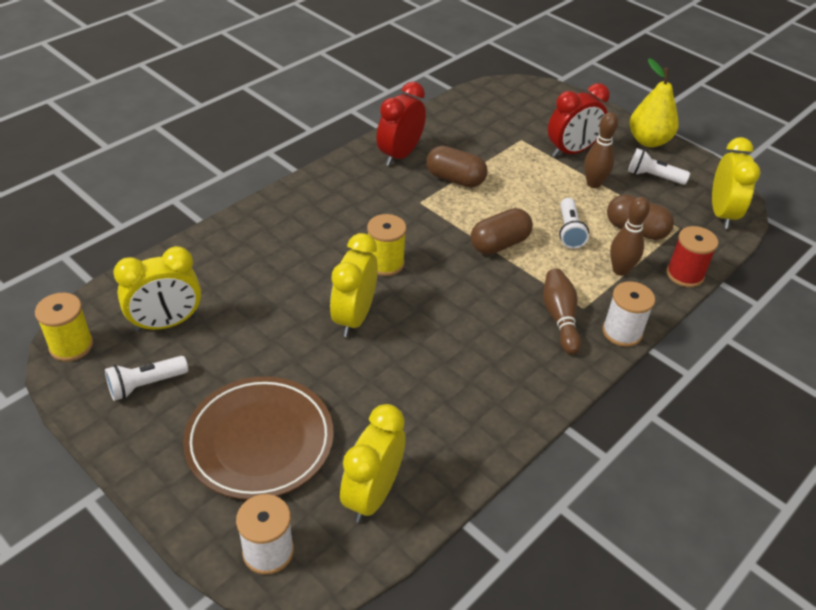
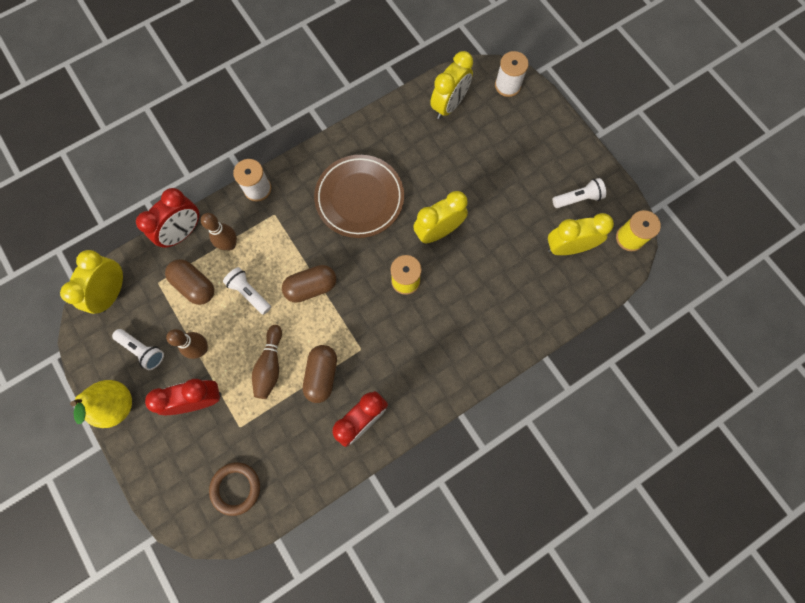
camera: 165 degrees left, 30 degrees up
(260, 441) = (508, 148): brown plate -> brown plate (359, 198)
(354, 317) = (438, 231): yellow clock -> yellow clock turned 150 degrees counterclockwise
(455, 179) = (322, 375): brown capsule -> brown capsule turned 60 degrees clockwise
(503, 107) = (236, 488): none -> brown ring
(559, 318) = (295, 207): brown bowling pin -> brown bowling pin (270, 365)
(569, 231) = (249, 293): white flashlight -> white flashlight turned 60 degrees counterclockwise
(684, 274) = (183, 232): red spool -> red clock

